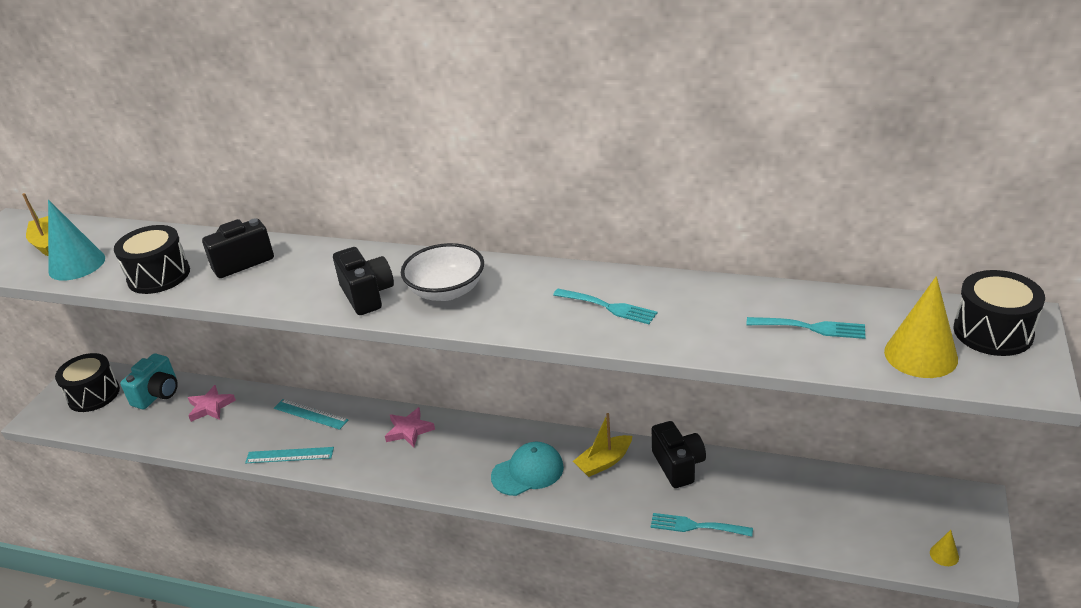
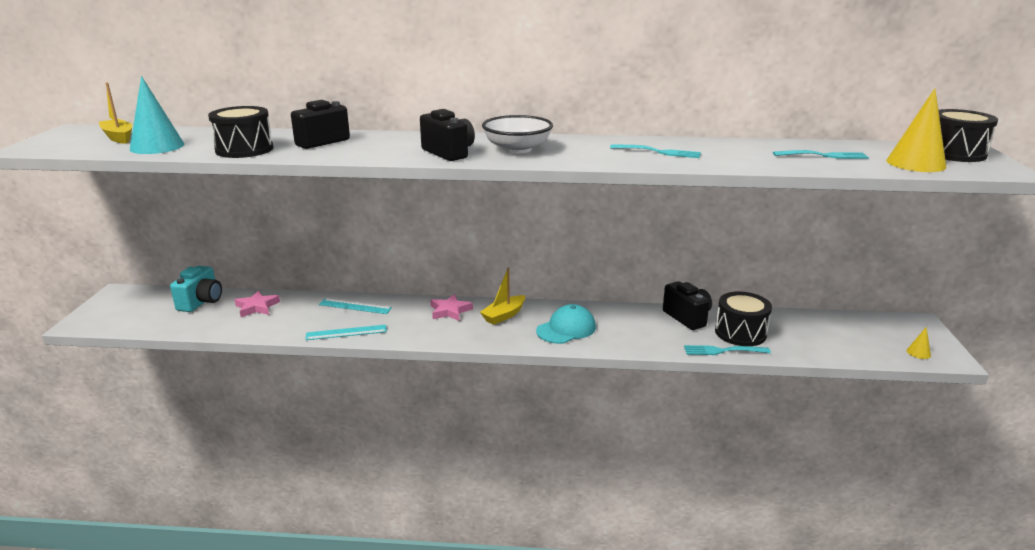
camera: 15 degrees left, 10 degrees down
(94, 395) = (135, 306): black drum -> black drum (740, 333)
(604, 462) = (626, 319): yellow boat -> yellow boat (504, 315)

